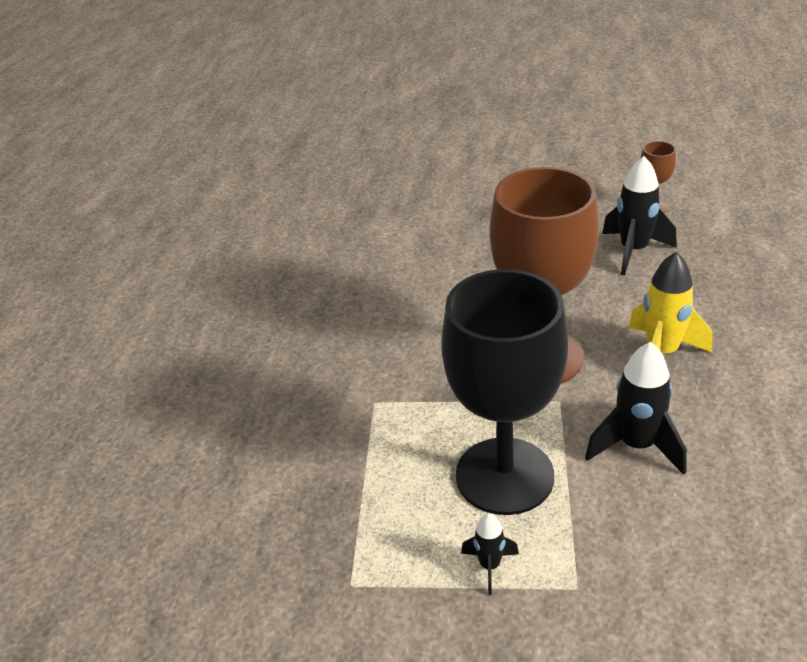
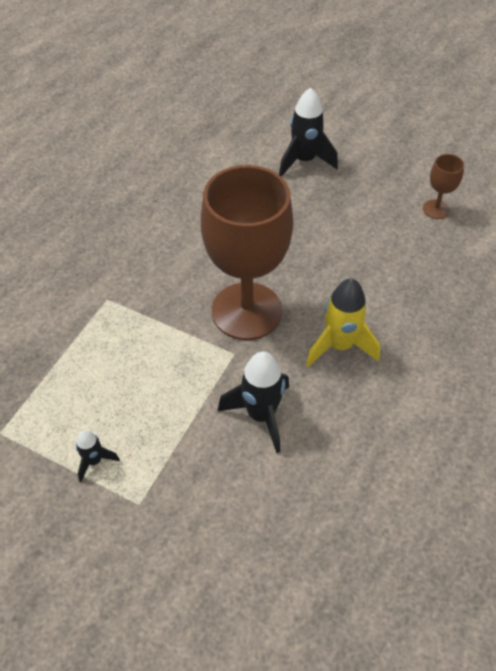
camera: 20 degrees right, 15 degrees up
(504, 476) = (152, 397): black goblet -> none
(633, 251) = (389, 245): black rocket -> black rocket (304, 161)

